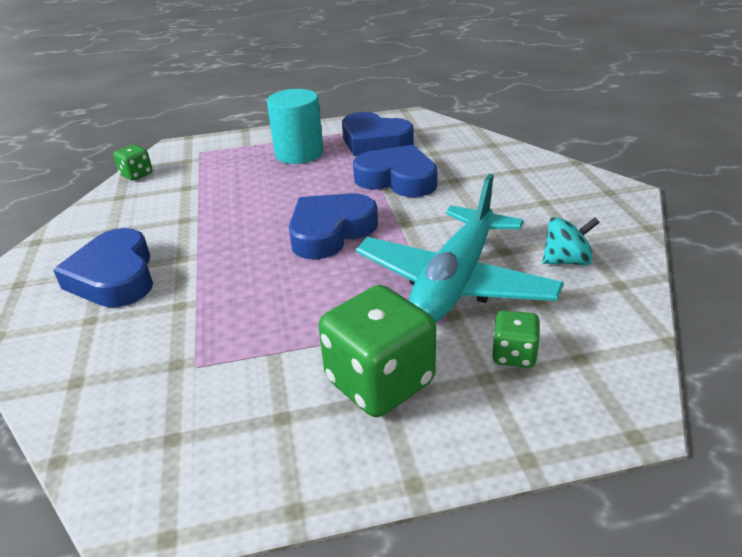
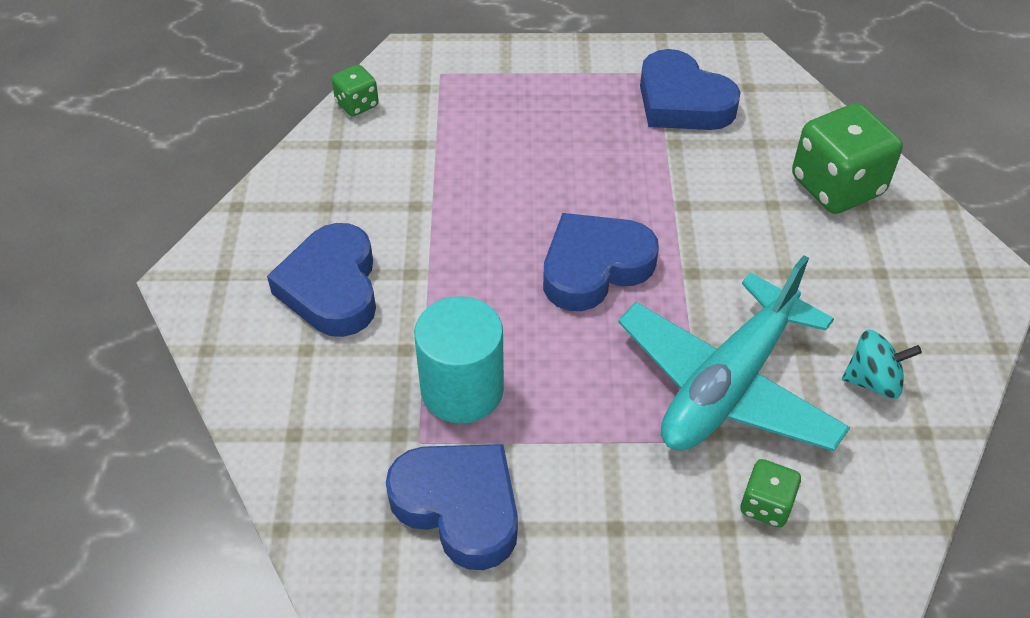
camera: 10 degrees right, 15 degrees up
(299, 153) = (575, 105): turquoise cylinder -> turquoise cylinder (462, 389)
(380, 382) = (612, 507): green dice -> green dice (837, 186)
(397, 179) = (698, 187): blue heart -> blue heart (459, 507)

